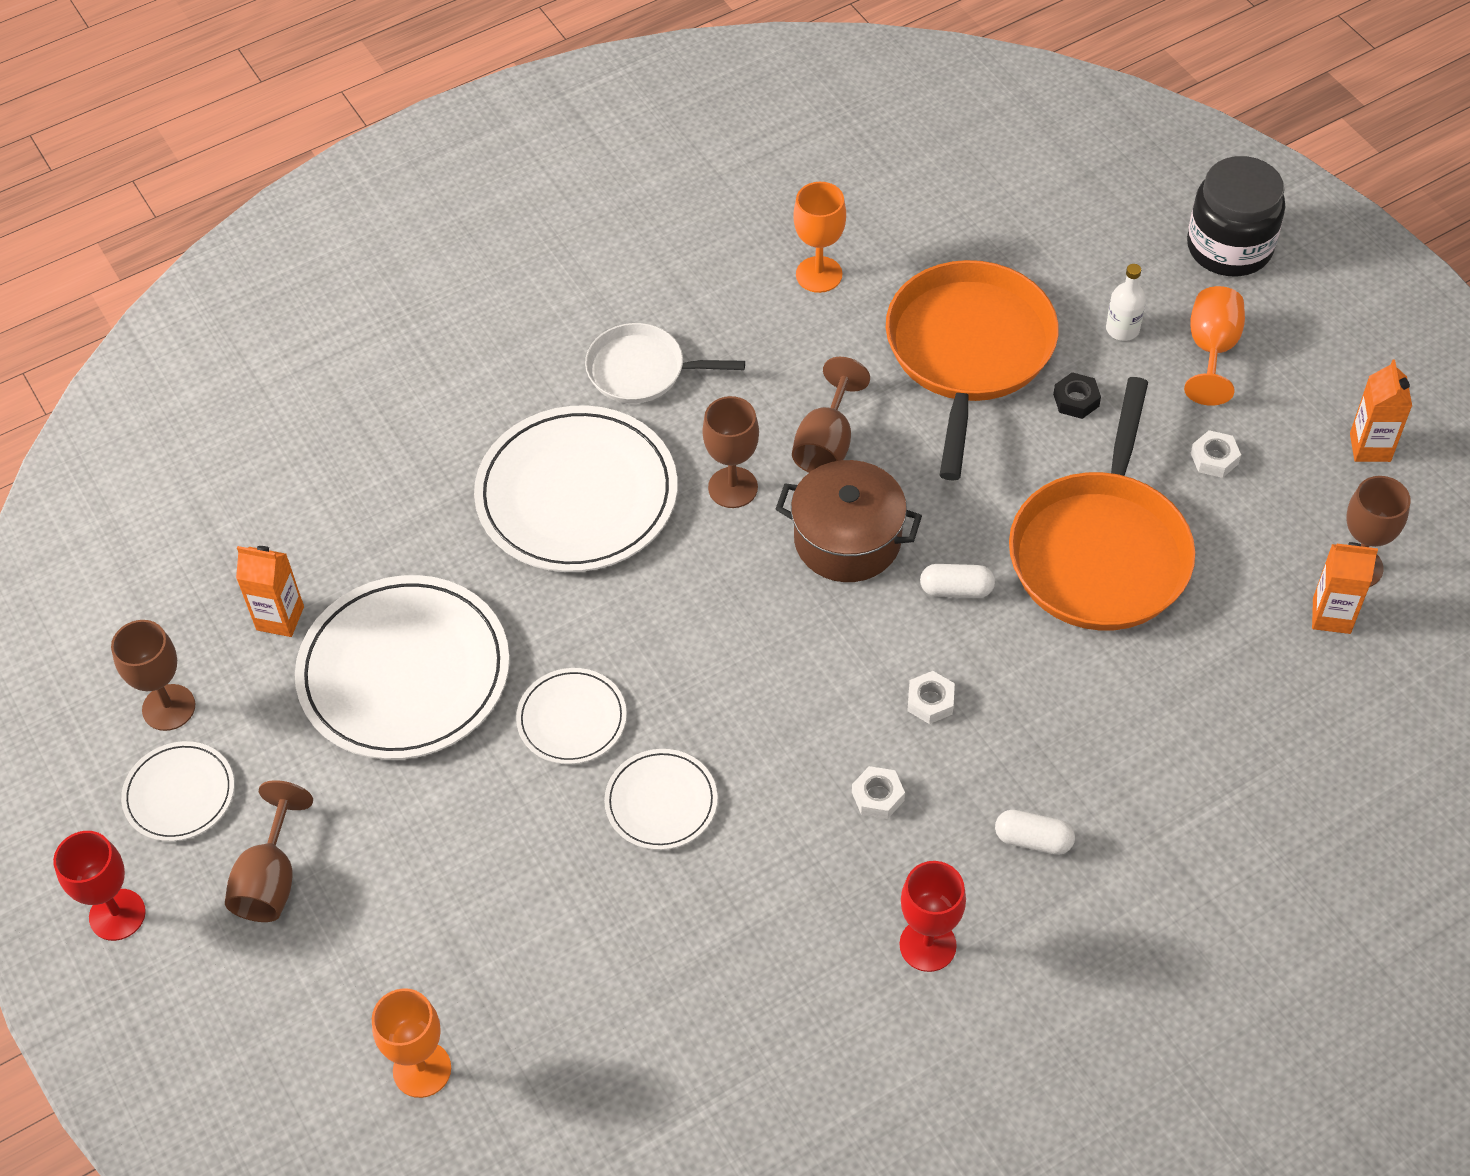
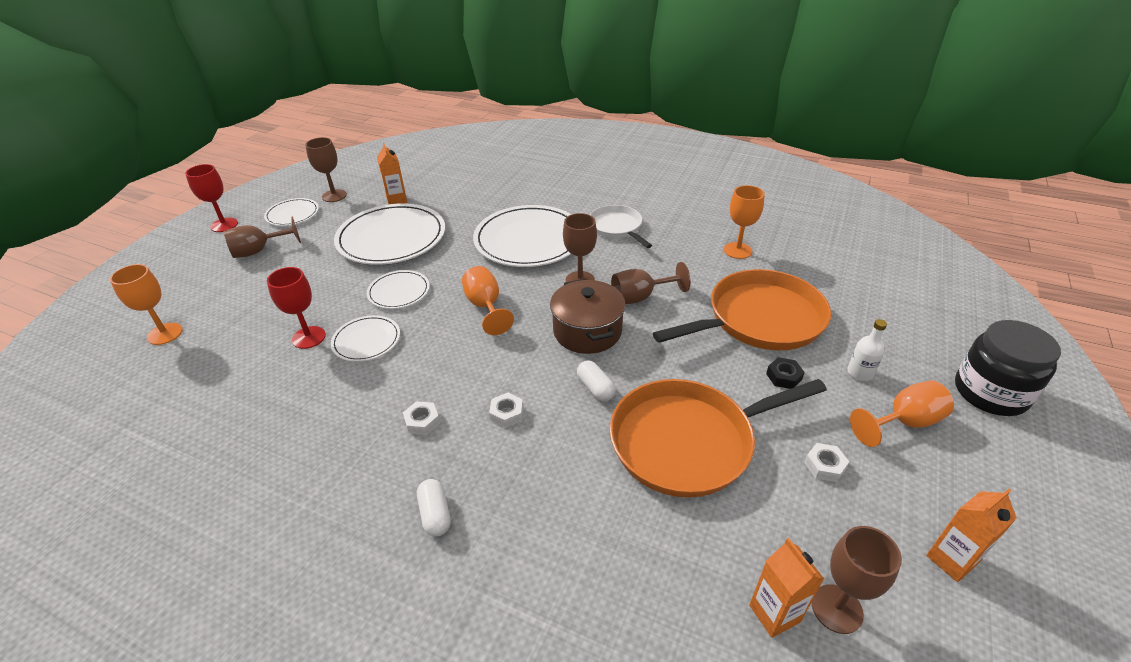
camera: 55 degrees right, 15 degrees down
(700, 627) = (485, 306): none -> orange goblet
(927, 945) = (322, 496): red goblet -> red goblet (309, 337)

